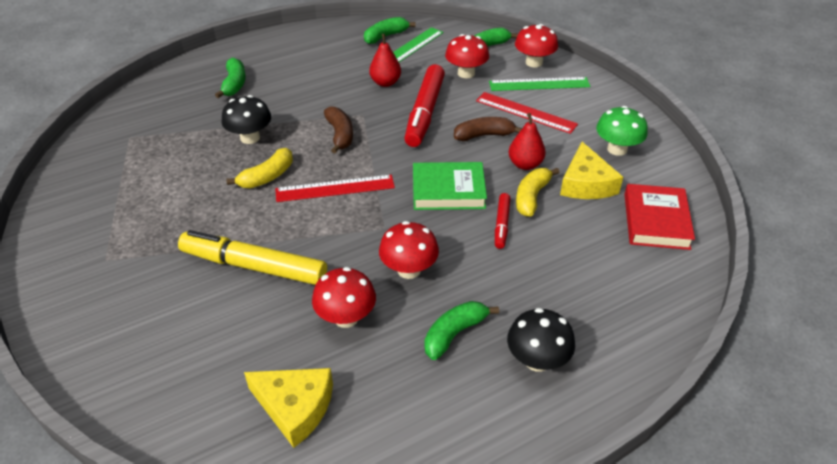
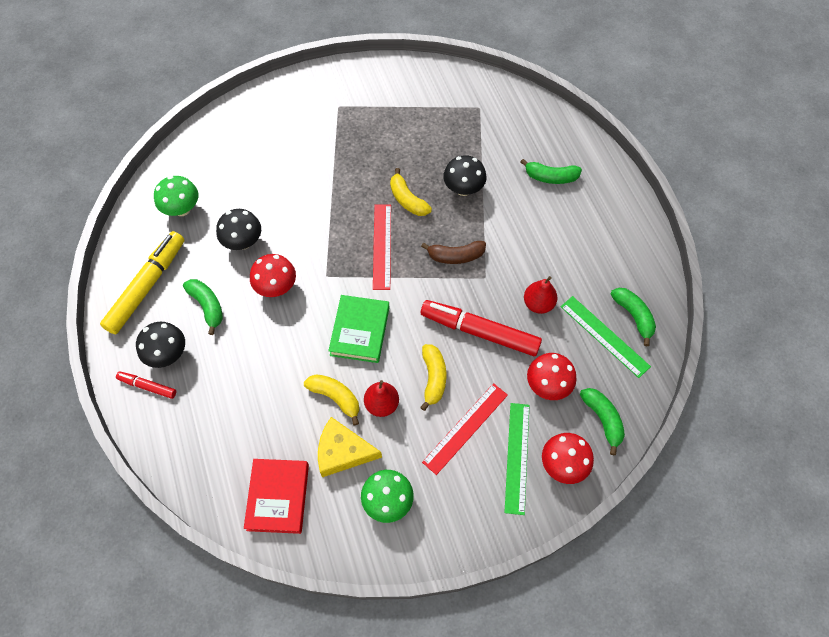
camera: 100 degrees right, 20 degrees up
(254, 266) = (307, 189): yellow marker -> yellow marker (147, 286)
(295, 407) = (182, 209): yellow cheese -> green mushroom
(346, 317) = (243, 241): red mushroom -> black mushroom
(484, 135) = (433, 378): brown banana -> yellow banana
(501, 224) = (307, 364): red marker -> red marker (147, 386)
(656, 221) = (278, 497): red book -> red book turned 75 degrees clockwise

